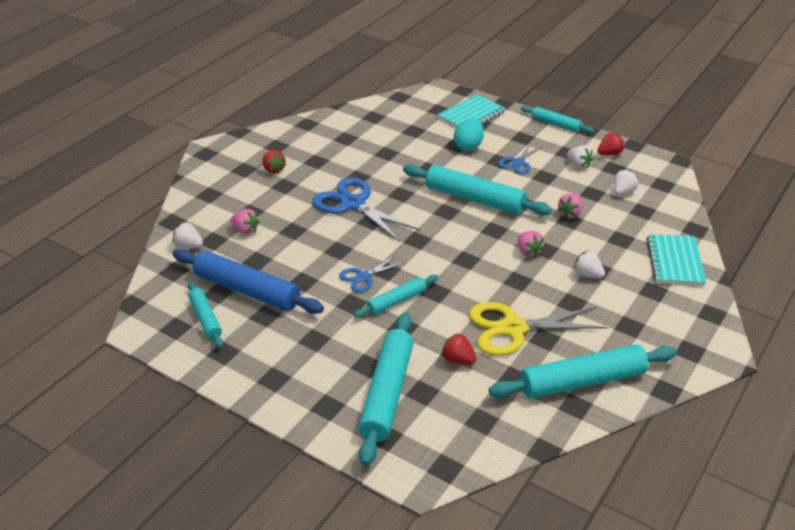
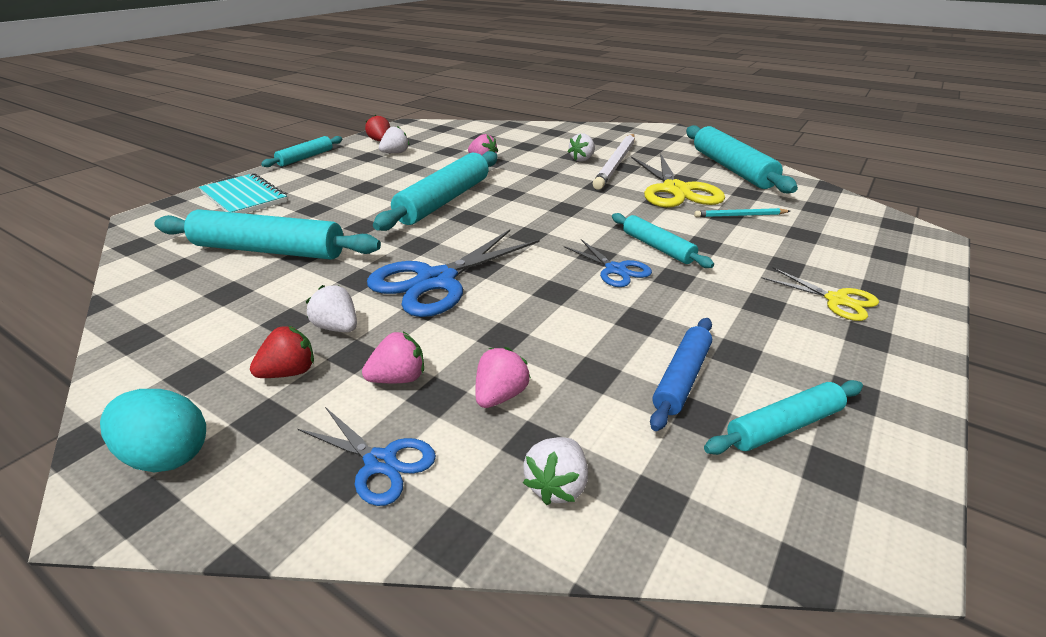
camera: 90 degrees left, 5 degrees down
(247, 290) = (681, 378): blue rolling pin -> blue rolling pin, size x0.56
(316, 377) = (836, 300): none -> yellow scissors
(387, 393) = (823, 253): turquoise rolling pin -> turquoise rolling pin (268, 250)
(458, 360) = (740, 215): red strawberry -> turquoise pencil
(468, 146) = (322, 201): turquoise egg -> turquoise egg (167, 455)
(518, 162) = (376, 177): blue scissors -> blue scissors (380, 462)
(528, 251) = (548, 179): pink strawberry -> pink strawberry (398, 378)
(580, 297) = (616, 163): none -> white pencil
(623, 192) = (450, 140): white strawberry -> white strawberry (337, 327)
(675, 262) = (557, 132): turquoise notebook -> none

